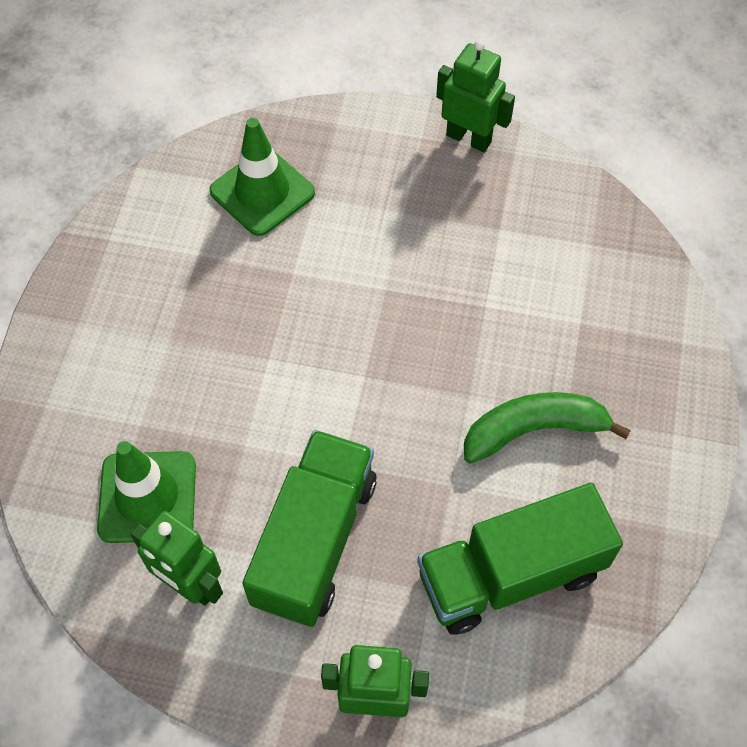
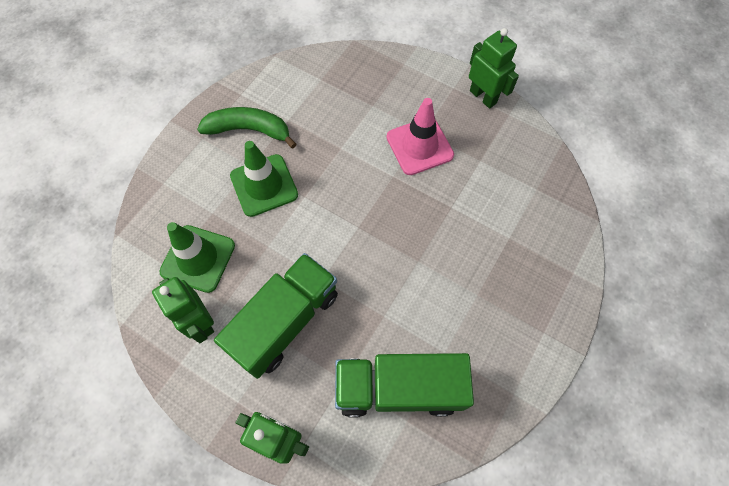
camera: 20 degrees right, 5 degrees up
(262, 192) = (342, 93): green traffic cone -> green traffic cone (264, 185)
(406, 235) = (419, 146): none -> pink traffic cone
(534, 430) = (452, 298): green banana -> green banana (249, 130)

